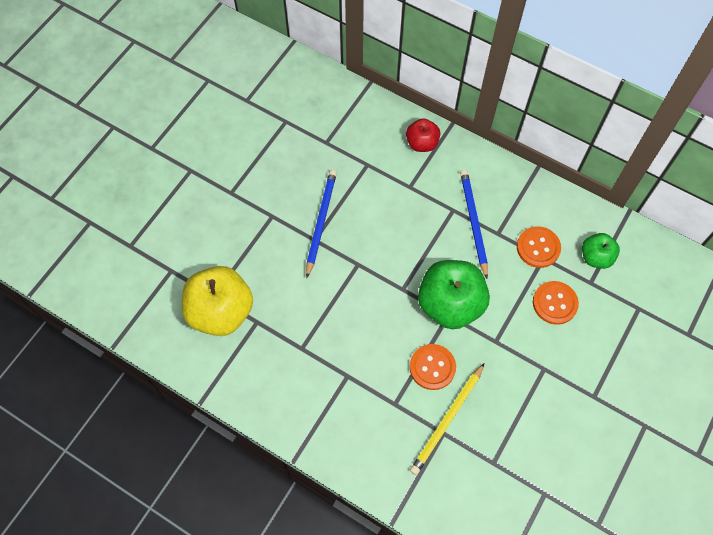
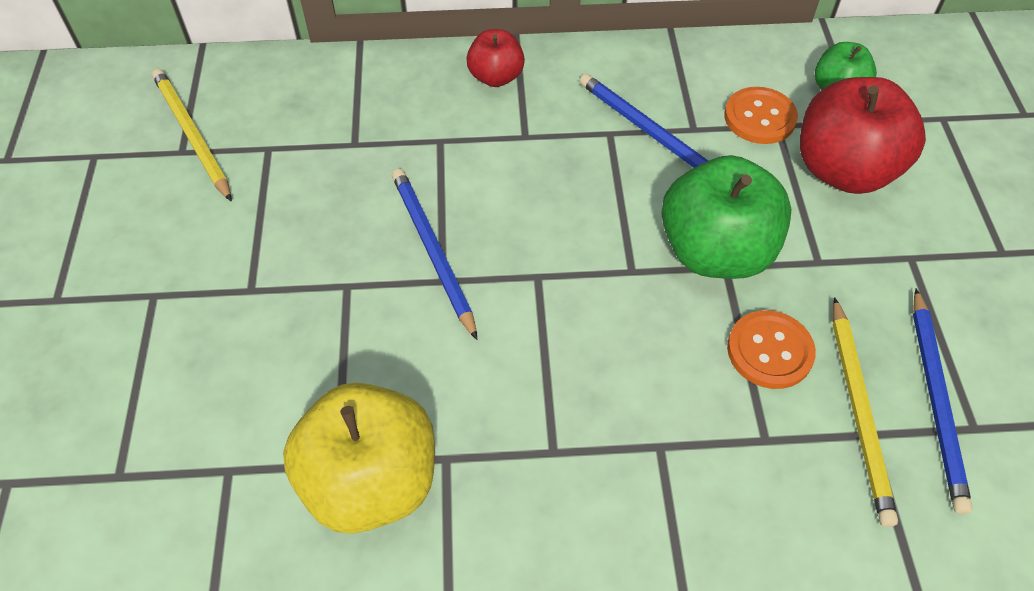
camera: 35 degrees left, 10 degrees down
(256, 93) = (192, 135): none -> yellow pencil
(487, 440) = (936, 401): none -> blue pencil
(554, 303) = (844, 170): orange button -> red apple

